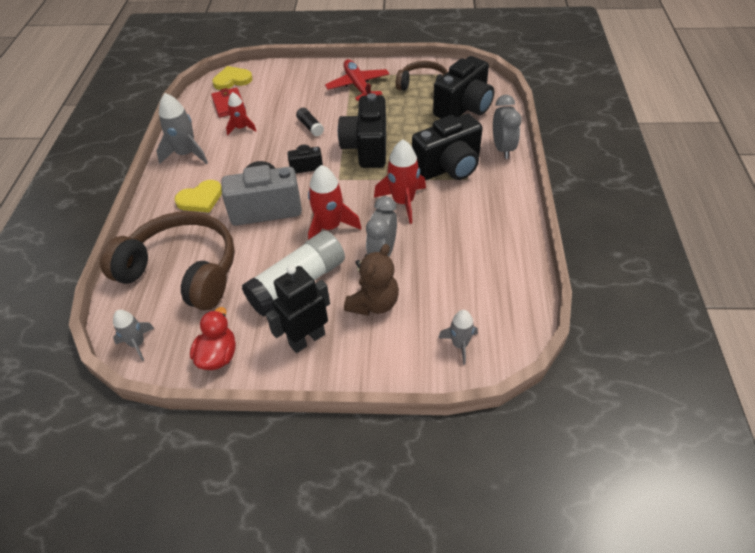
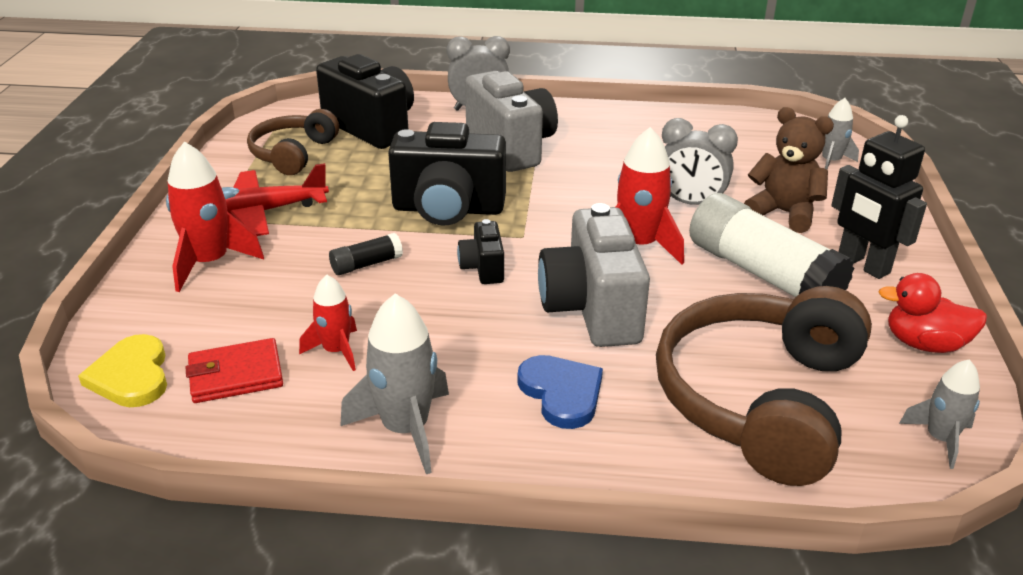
camera: 90 degrees left, 15 degrees down
(200, 199) = (561, 393): yellow heart -> blue heart
(403, 202) = (583, 184): red rocket -> red rocket (209, 263)
(449, 167) = (511, 147): black camera -> grey camera

